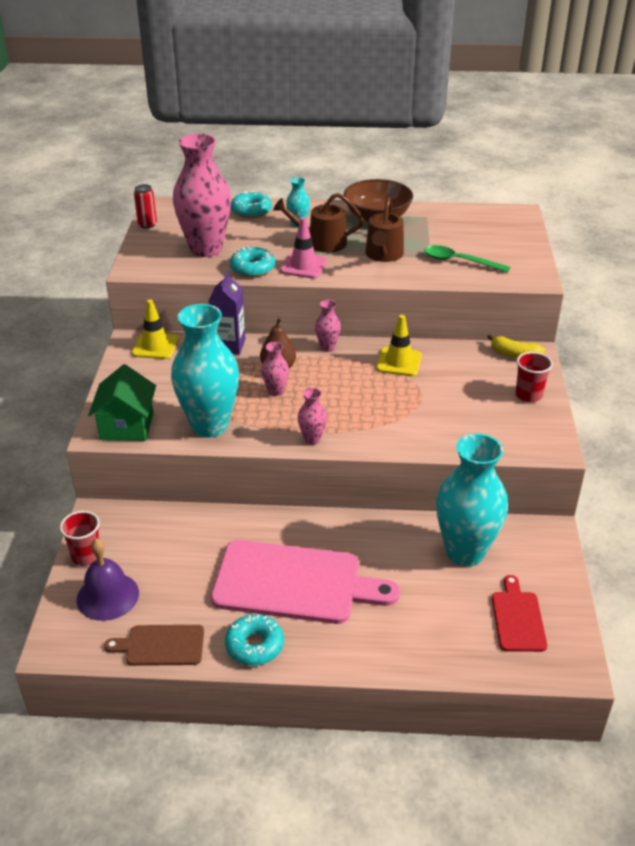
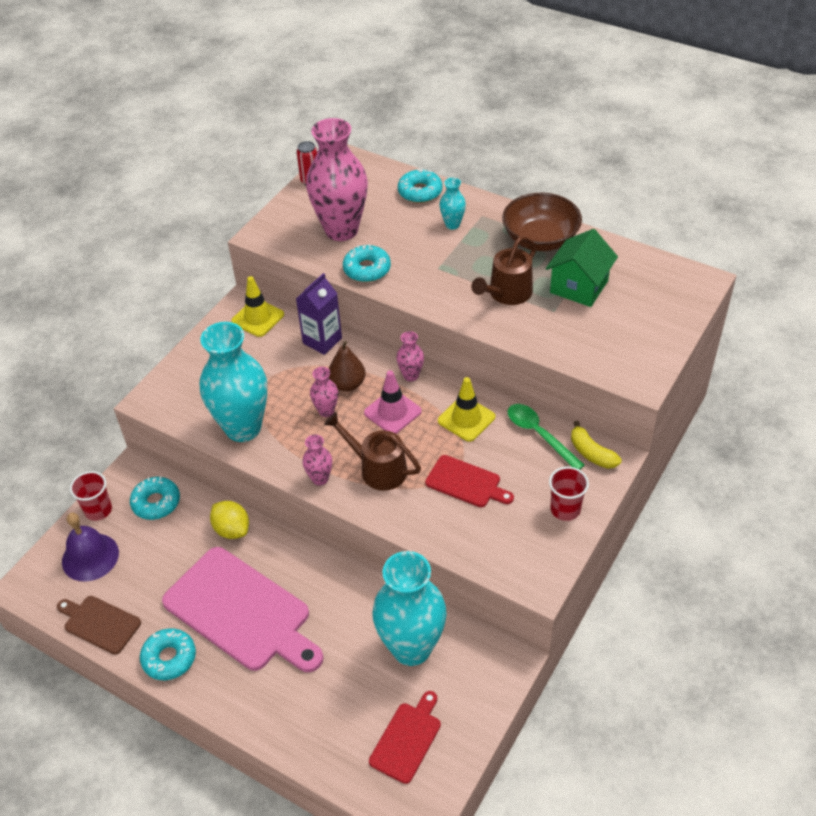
camera: 30 degrees right, 10 degrees up
(127, 426) = (176, 401): green house -> green house (579, 287)
(142, 530) = (156, 502): none -> turquoise donut
(234, 525) = (232, 529): none -> yellow lemon
(303, 266) = (417, 282): pink traffic cone -> pink traffic cone (392, 412)
(321, 243) = (457, 257): brown watering can -> brown watering can (377, 469)
(437, 403) = (466, 482): none -> red cutting board
(459, 261) = (579, 328): green spoon -> green spoon (539, 435)

